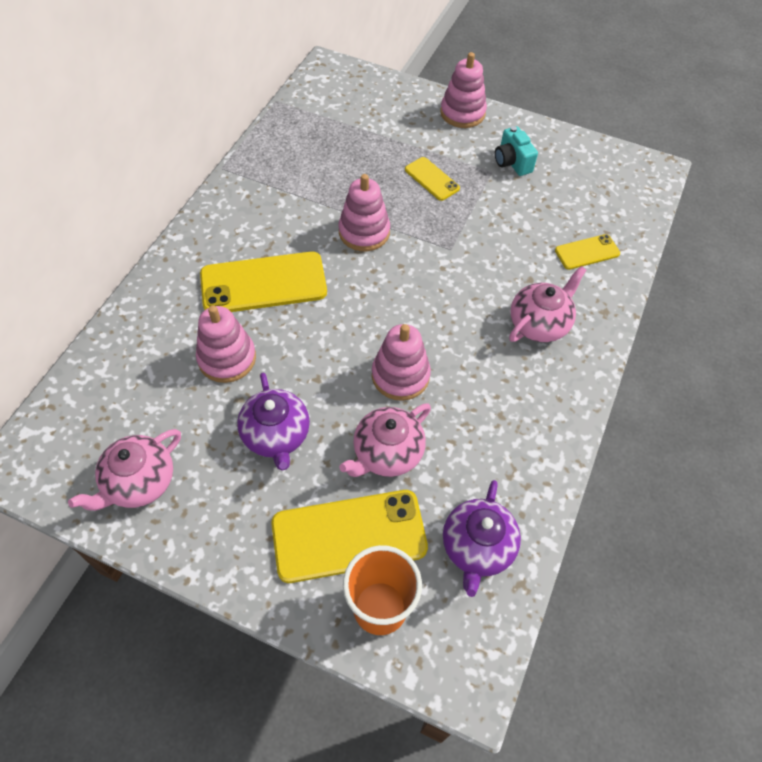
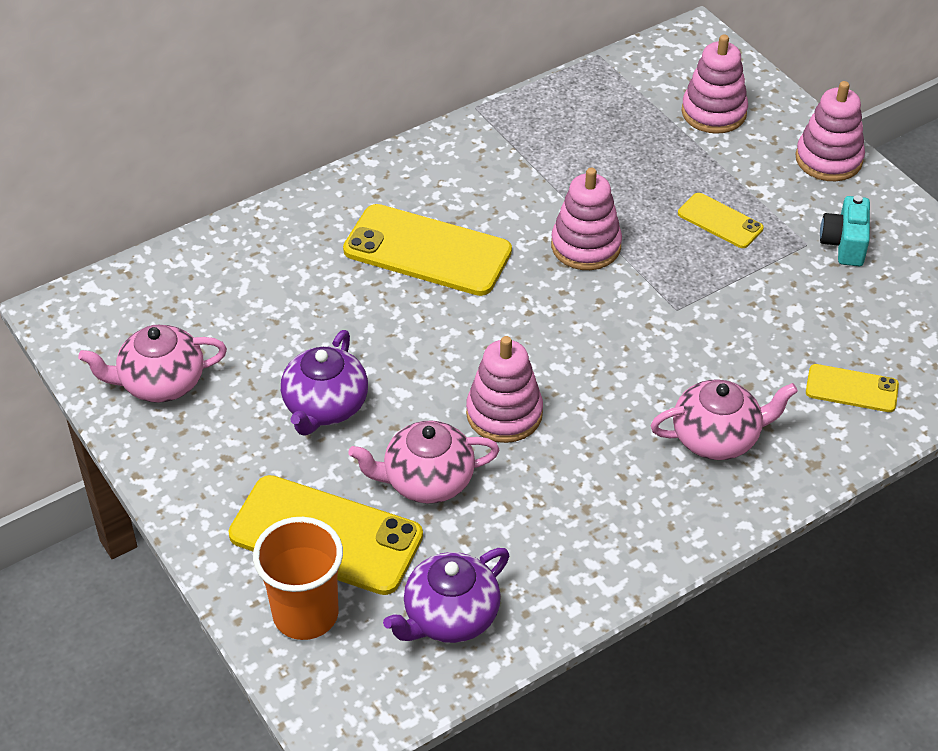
camera: 35 degrees right, 10 degrees down
(227, 358) = (331, 309): pink stacking toy -> pink stacking toy (713, 112)
(432, 179) = (720, 221): yellow phone -> yellow phone turned 45 degrees counterclockwise

